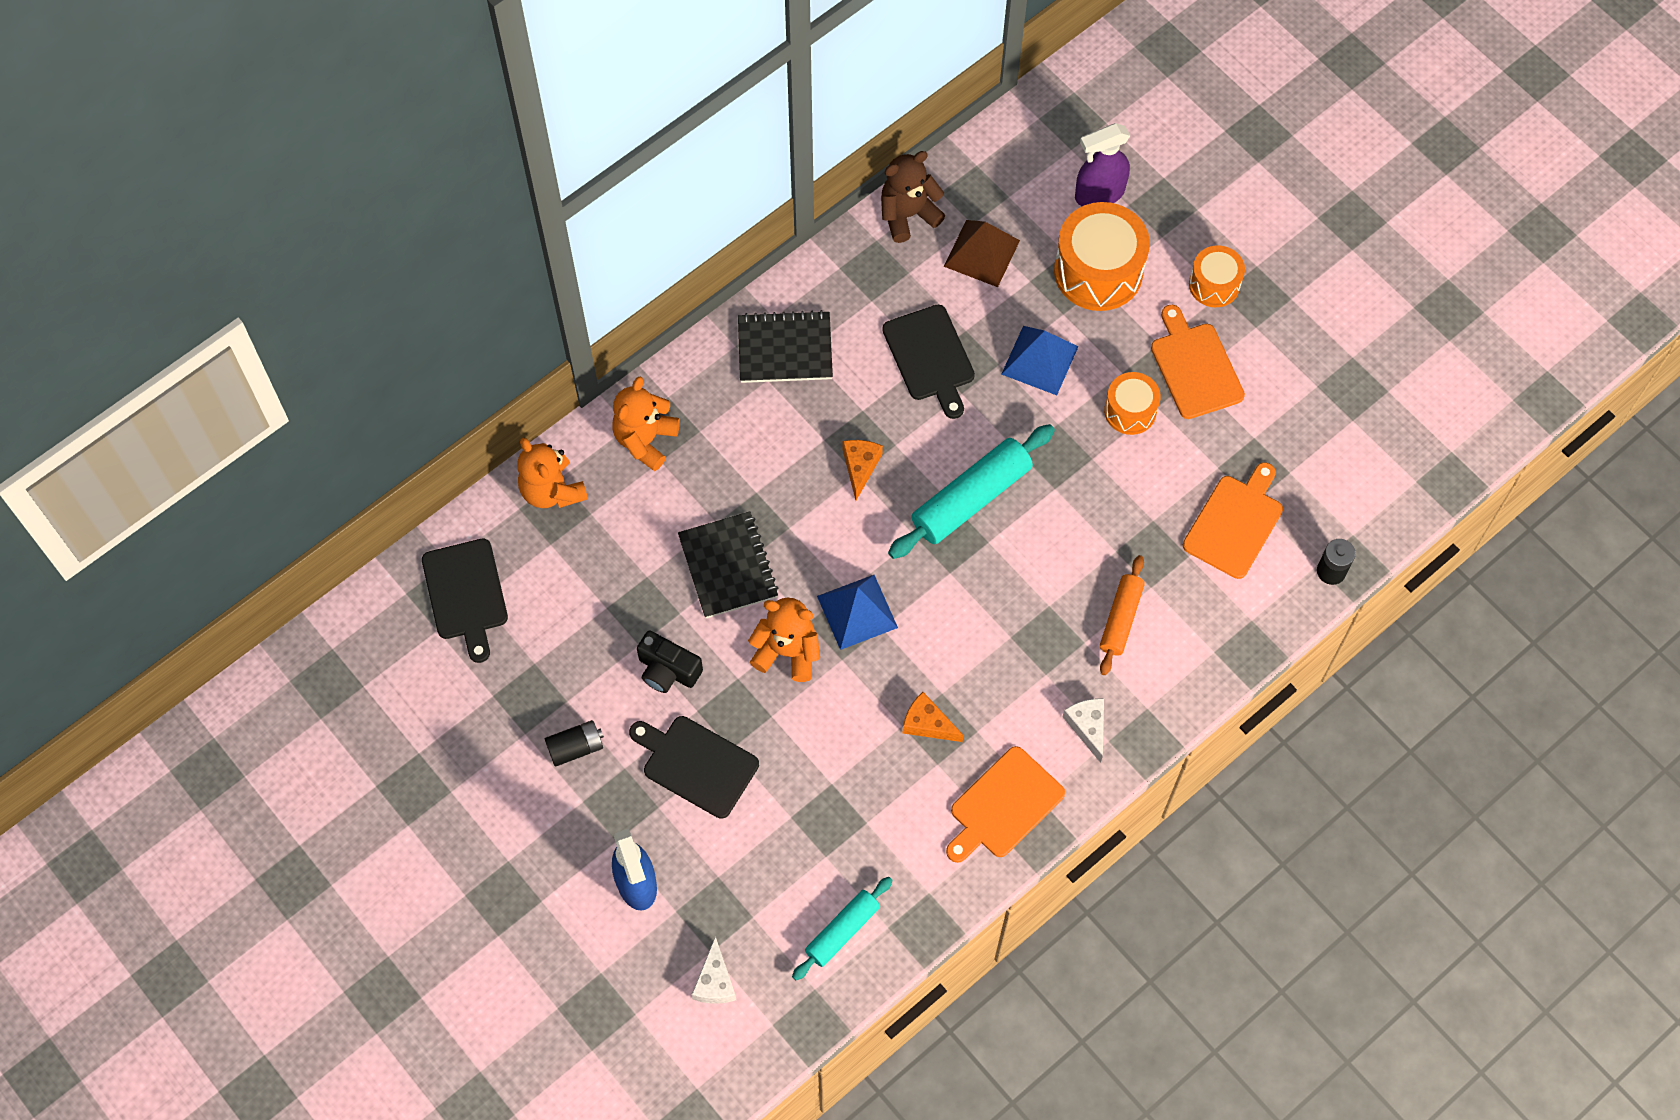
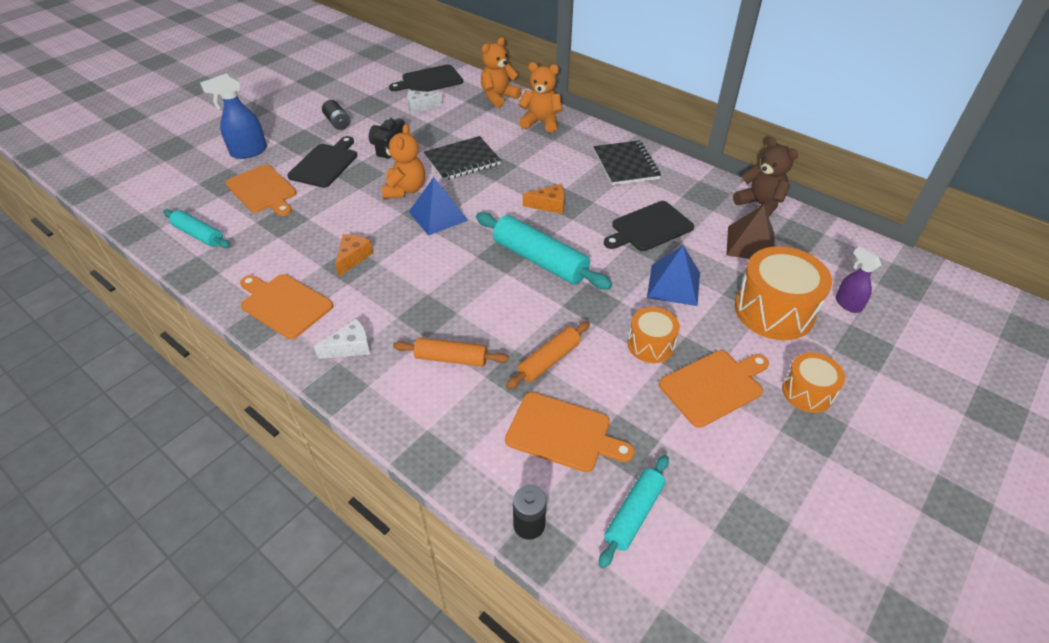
camera: 80 degrees right, 20 degrees down
(715, 981) = (177, 187): white cheese -> white cheese (420, 107)
(750, 852) = (263, 190): none -> orange cutting board
(1099, 194) = (847, 304): purple spray bottle -> purple spray bottle, size x0.64
(1137, 518) = (549, 360): none -> orange rolling pin
(1330, 480) = (634, 514): none -> turquoise rolling pin

